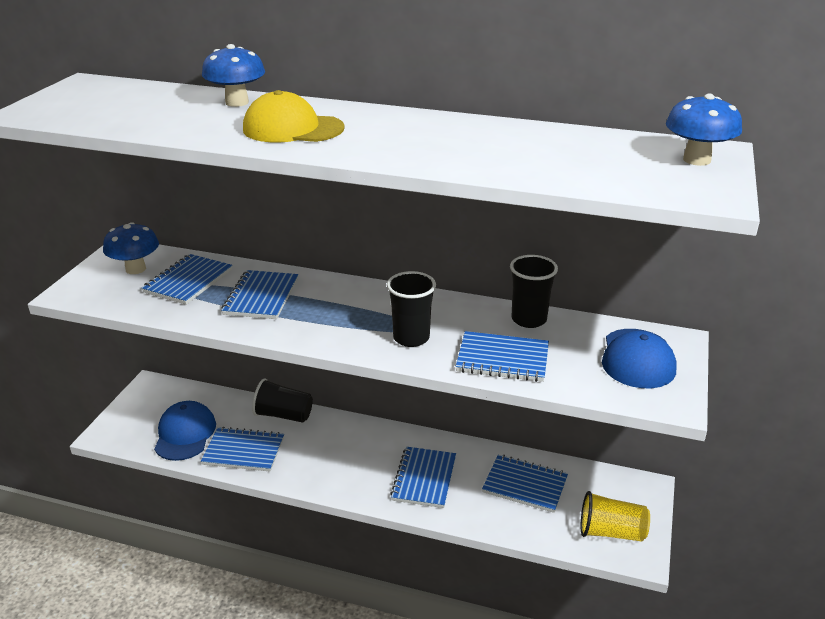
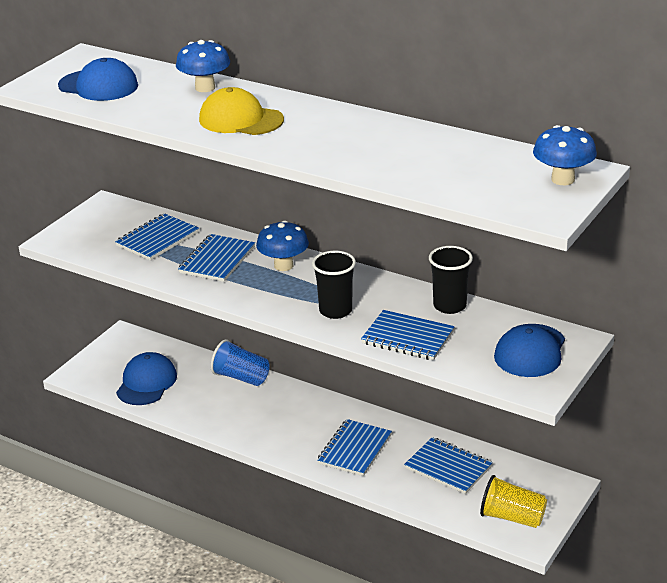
camera: 15 degrees right, 0 degrees up
(109, 108) = (98, 86): none -> blue cap
(135, 269) = (114, 223): blue mushroom -> blue mushroom (283, 266)
(243, 451) = (196, 405): blue notebook -> none
(283, 415) = (241, 377): black cup -> blue cup

